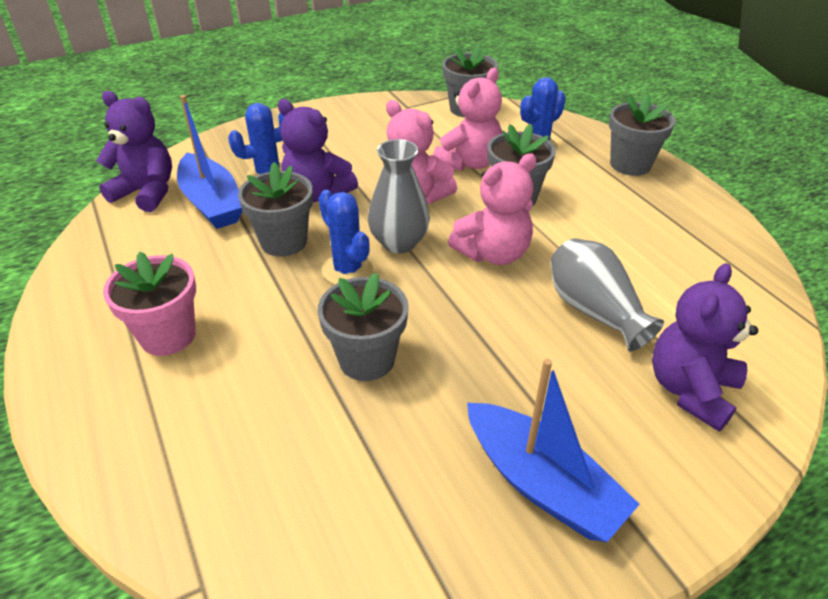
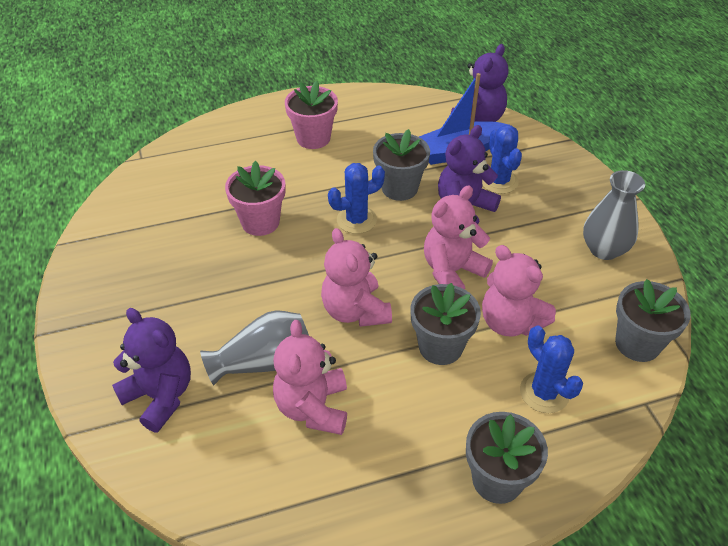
camera: 100 degrees right, 5 degrees up
(366, 359) = (260, 222): grey flower pot -> pink flower pot
(399, 243) = (384, 252): grey vase -> grey vase (604, 249)
(541, 483) = (129, 288): blue boat -> none
(628, 266) = (313, 407): none -> pink teddy bear

